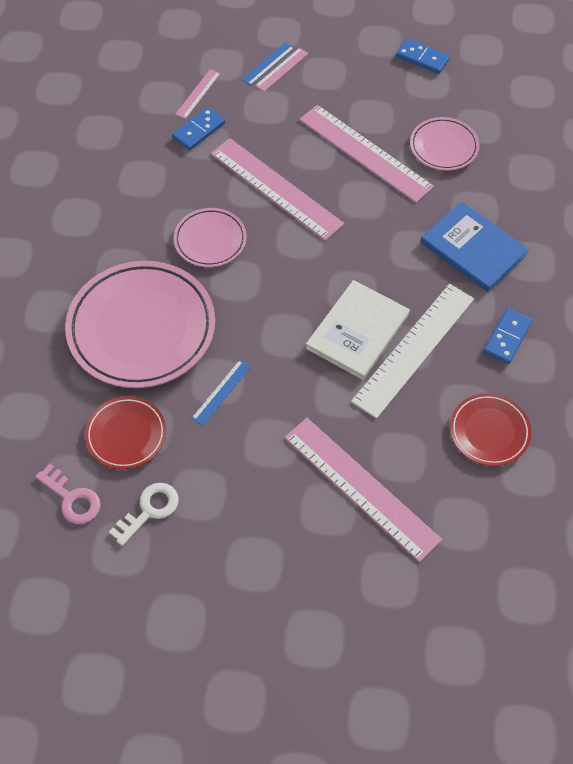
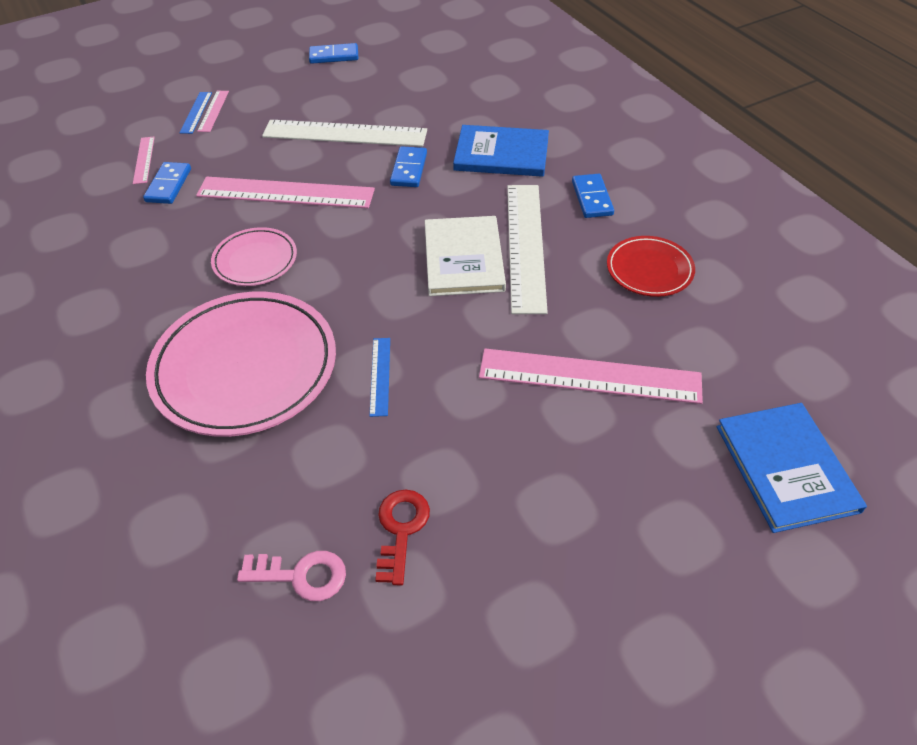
camera: 35 degrees left, 10 degrees down
(126, 435) = (311, 473): red plate -> none
(149, 510) = (401, 529): white key -> red key
(365, 153) = (345, 133): pink ruler -> white ruler
(386, 220) = (409, 169): none -> blue domino
(430, 647) = (786, 468): none -> blue book
(444, 147) = (408, 101): pink plate -> none

